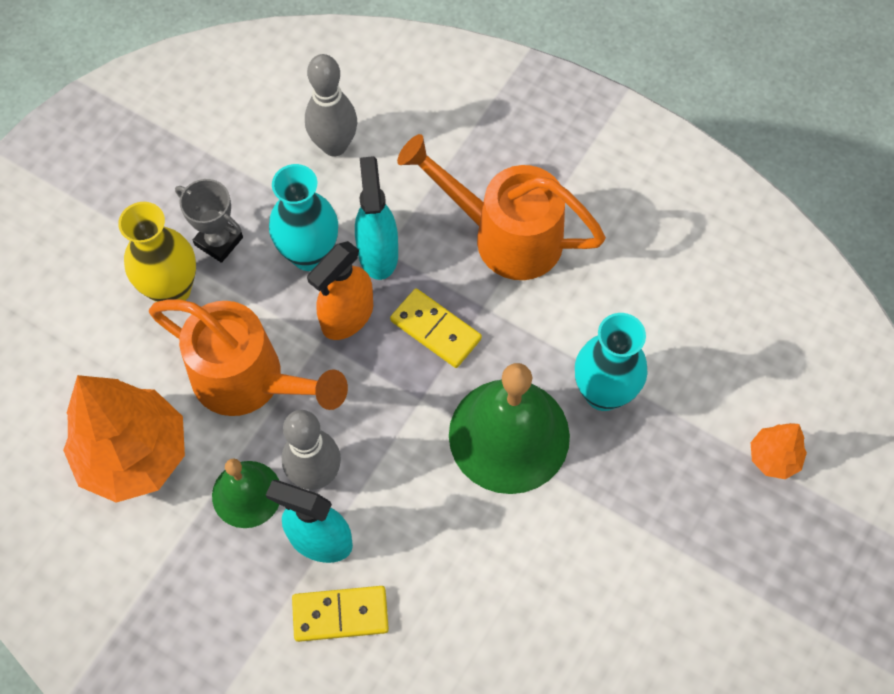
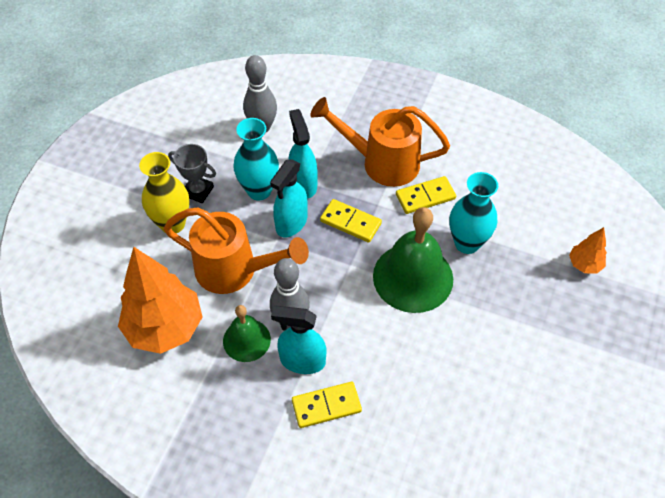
camera: 10 degrees left, 10 degrees down
(347, 316) = (291, 223): orange spray bottle -> turquoise spray bottle
(558, 305) = (425, 197): none -> yellow domino

